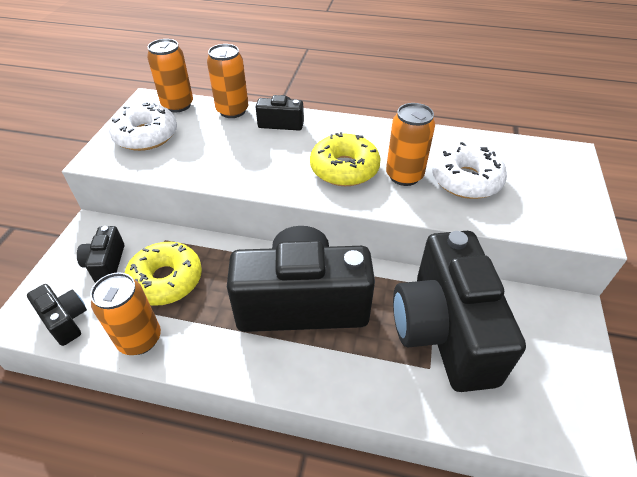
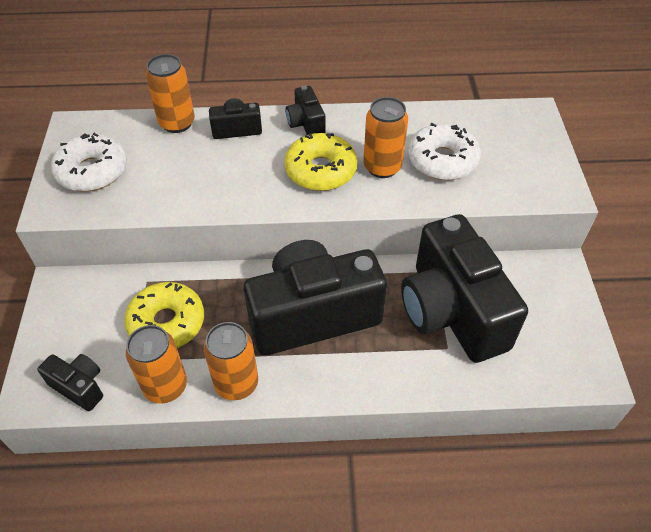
camera: 15 degrees left, 5 degrees up
(106, 264) = (95, 320): black camera -> black camera (306, 124)
(178, 105) = (111, 126): orange can -> orange can (236, 383)

